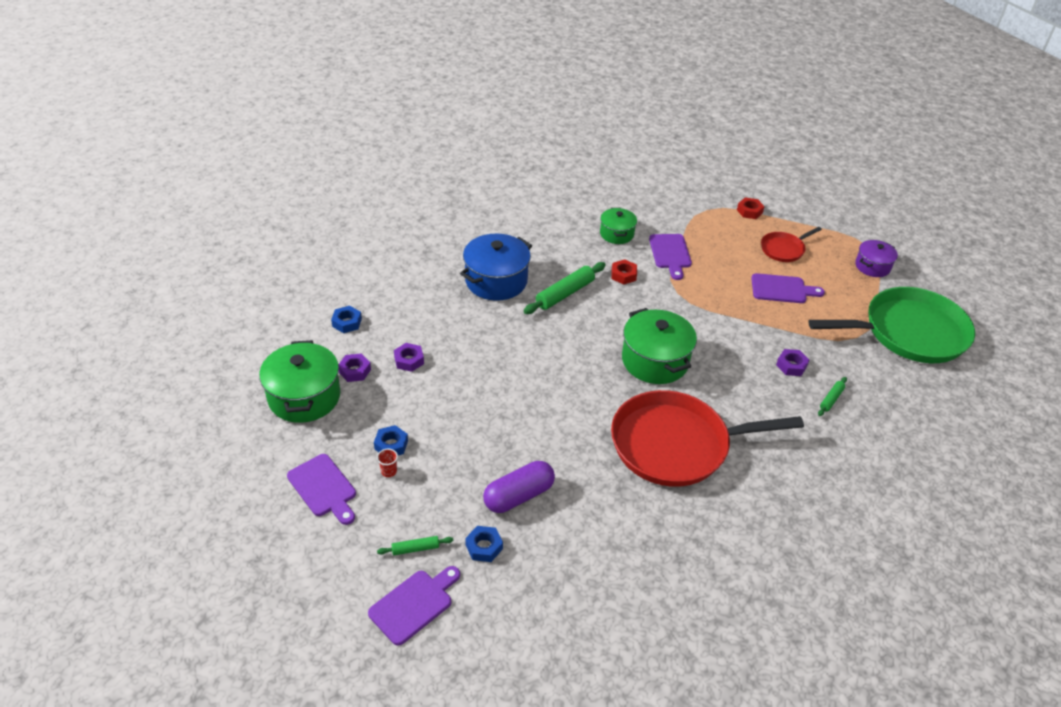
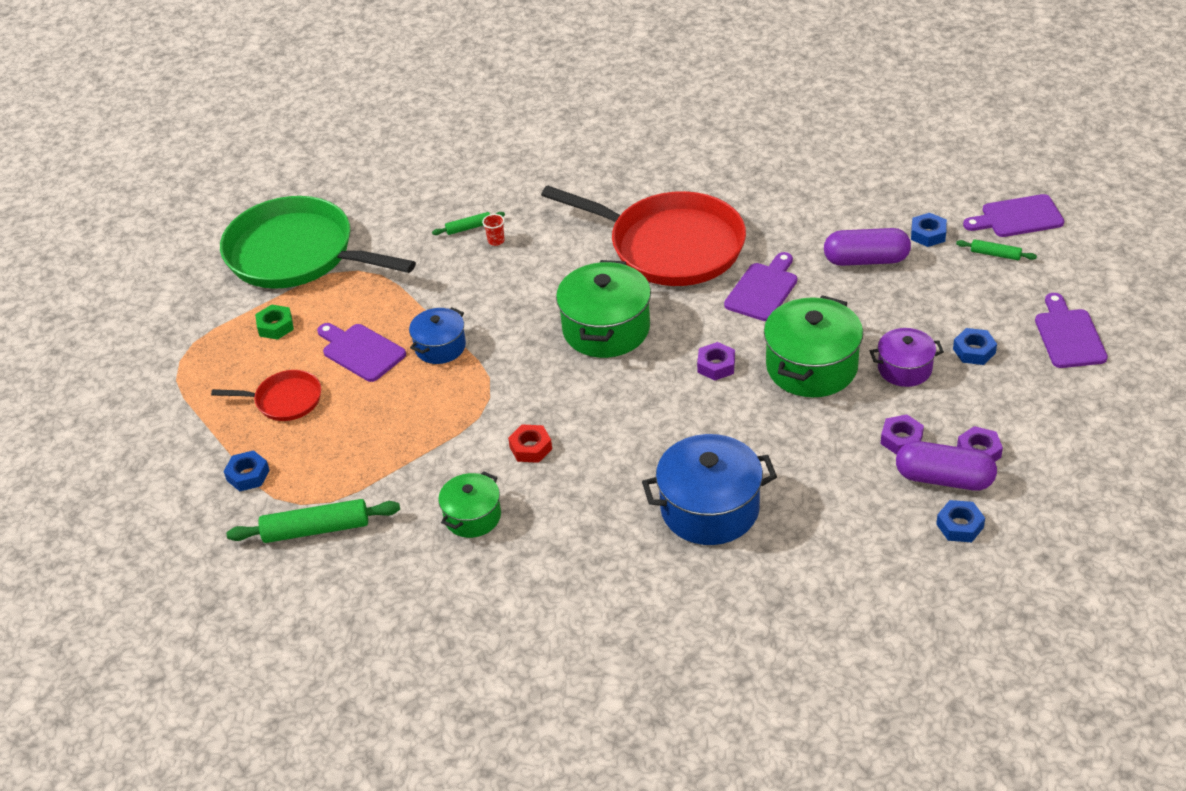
camera: 140 degrees left, 0 degrees up
(304, 397) = (1057, 442): green pot -> green pot (812, 367)
(369, 346) = (944, 479): none -> purple capsule
(389, 471) = (989, 326): red cup -> red cup (496, 241)
(565, 294) = (633, 452): green rolling pin -> green rolling pin (316, 529)
(670, 254) = (435, 454): purple cutting board -> purple cutting board (763, 289)
(741, 309) = (440, 347): none -> blue pot
(749, 211) = (248, 475): red nut -> blue nut
(791, 366) = (466, 270): purple nut -> purple nut (716, 365)
(849, 284) = (275, 326): none -> green nut
(872, 266) = (216, 336): purple pot -> purple pot (904, 368)

